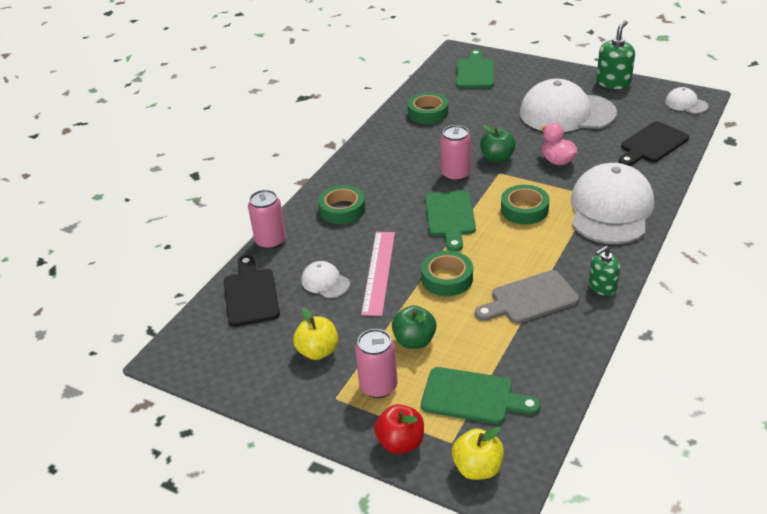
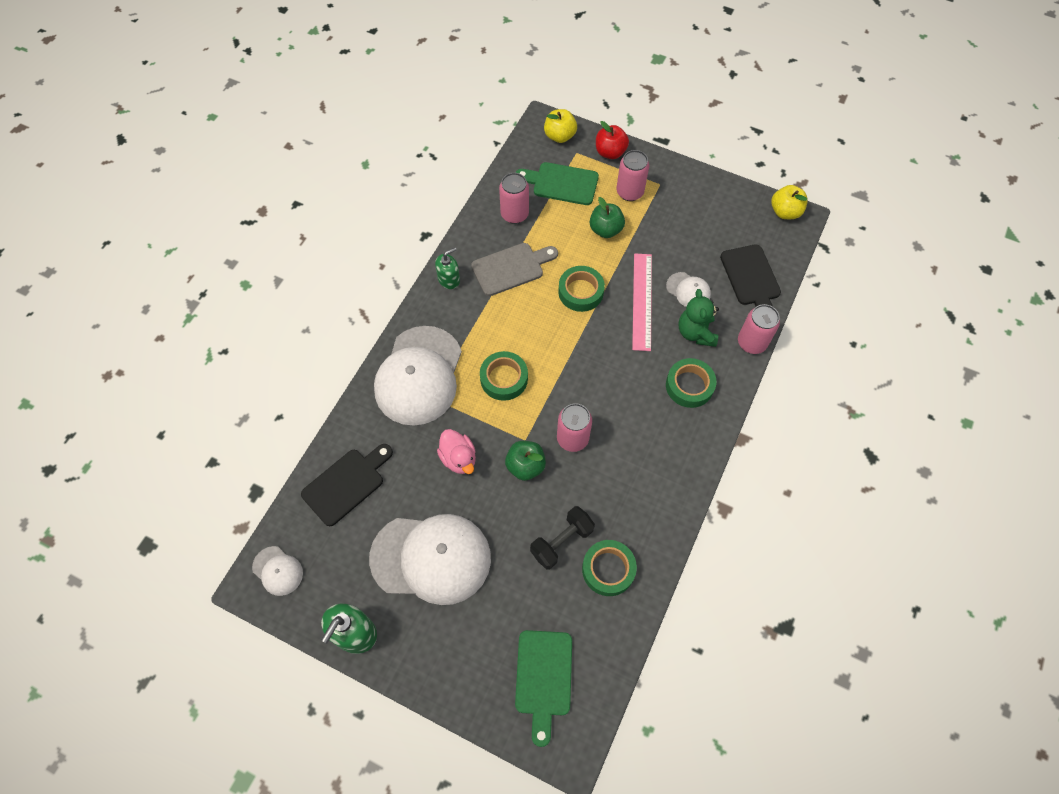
camera: 175 degrees right, 25 degrees up
(318, 351) = (680, 222): yellow apple -> yellow apple (785, 212)
(326, 247) = (696, 332): none -> green teddy bear
(450, 217) = (578, 370): green cutting board -> none
(464, 123) = (561, 541): none -> black dumbbell
(533, 357) = (514, 214): none -> pink can

